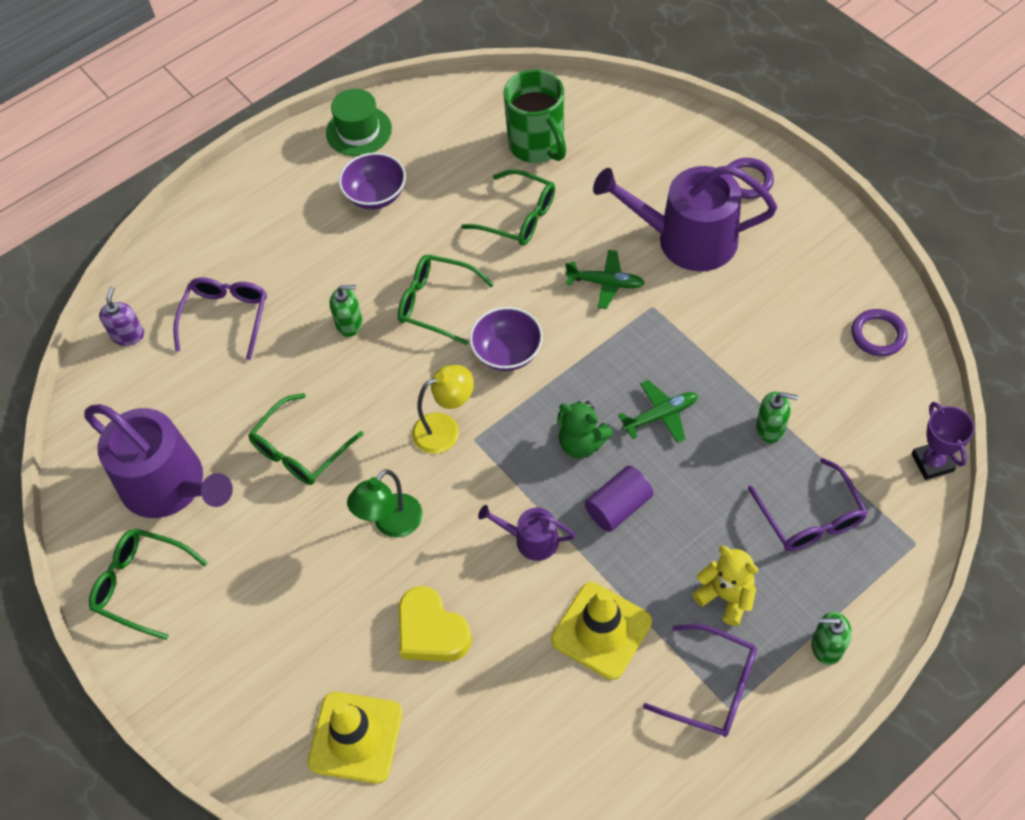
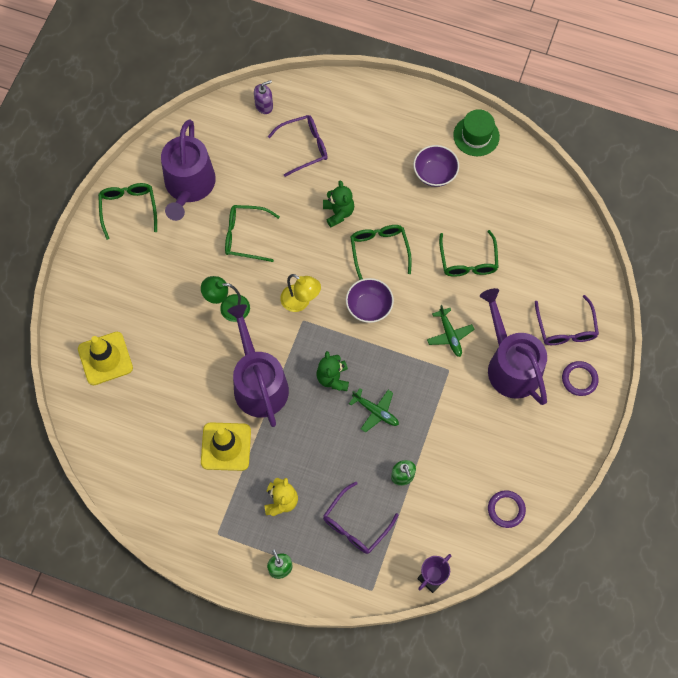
camera: 55 degrees right, 10 degrees up
(349, 323) = (338, 212): green soap dispenser -> green teddy bear
(431, 631) = (179, 362): yellow heart -> none
(531, 540) = (258, 383): purple watering can -> purple watering can, size x2.10
(537, 145) = (529, 242): green mug -> none
(618, 507) = (304, 418): purple cylinder -> none
(712, 687) = (224, 519): purple glasses -> purple glasses (565, 328)

